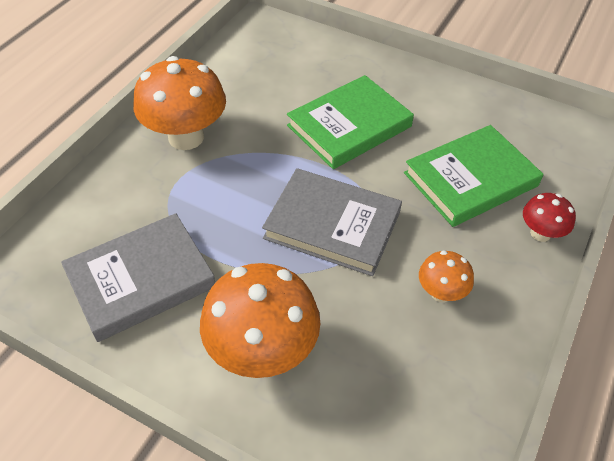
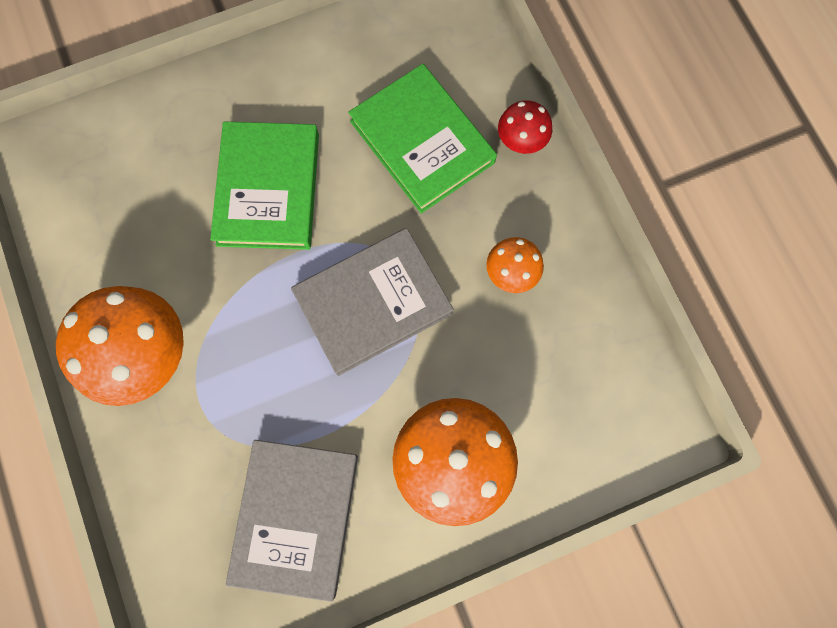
camera: 50 degrees left, 25 degrees up
(470, 179) = (422, 142): green book -> green book turned 45 degrees counterclockwise

